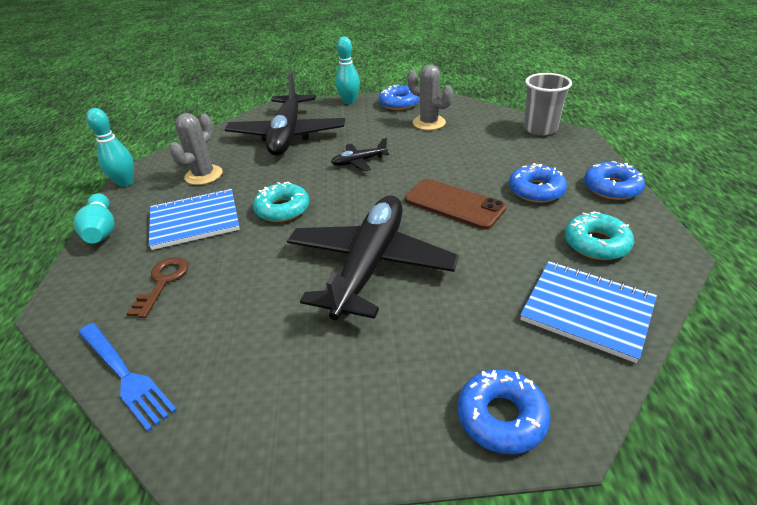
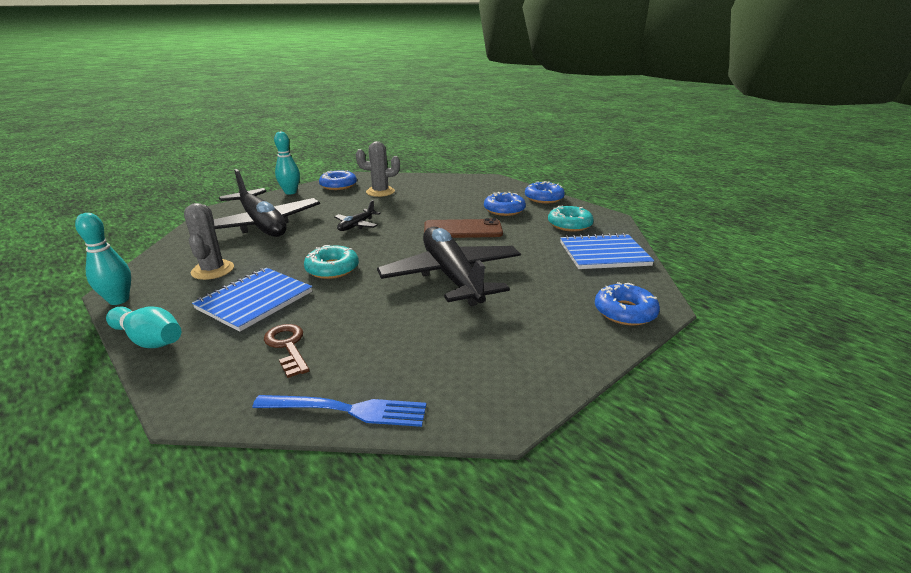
camera: 40 degrees left, 10 degrees down
(540, 129) = (464, 179): grey cup -> none

